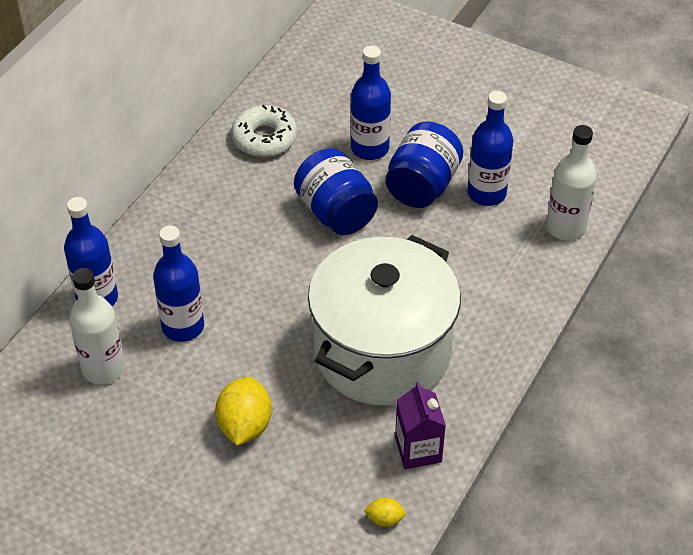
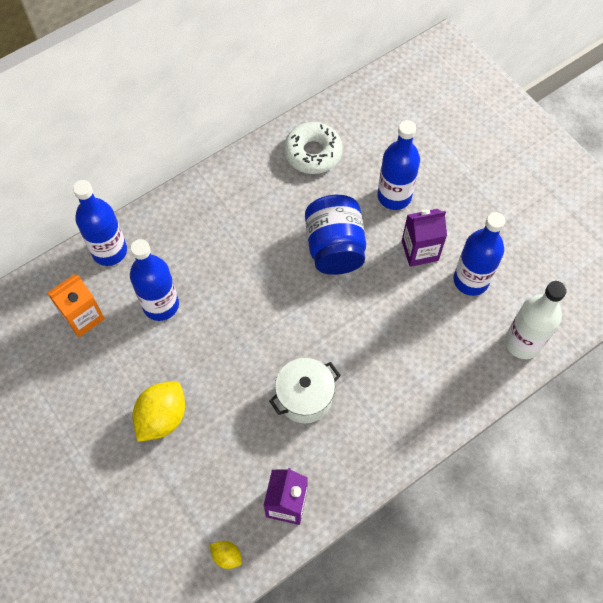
camera: 25 degrees right, 15 degrees up
(103, 368) = (83, 317): white bottle -> orange carton
(382, 352) = (304, 397): white pot -> white pot, size x0.45
(422, 186) = (420, 250): blue jar -> purple carton

